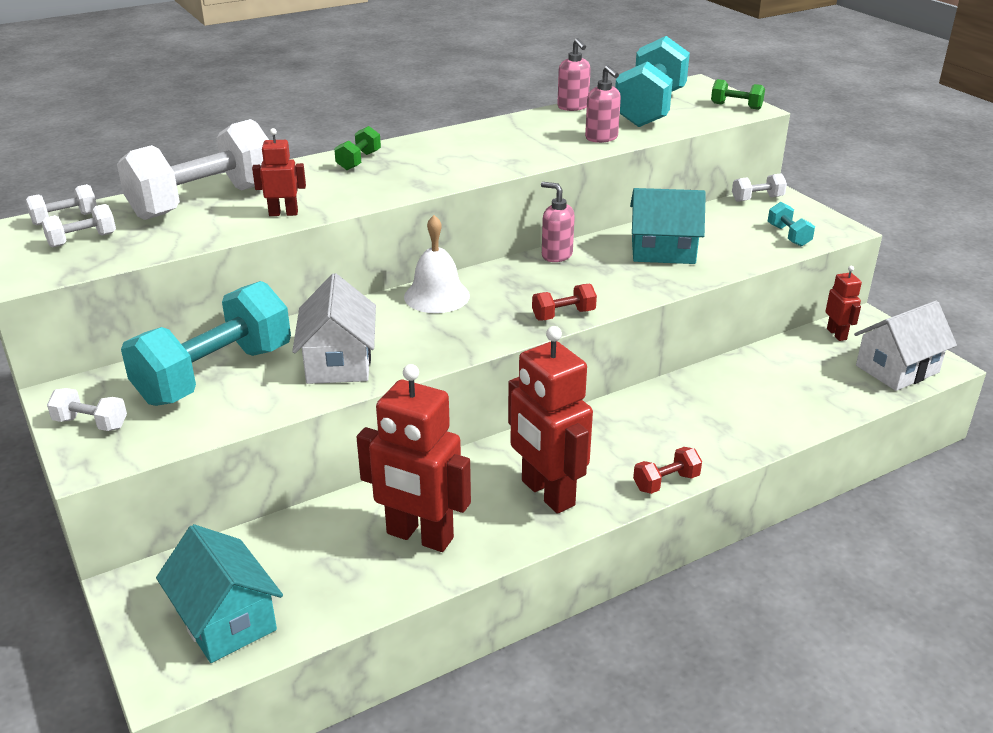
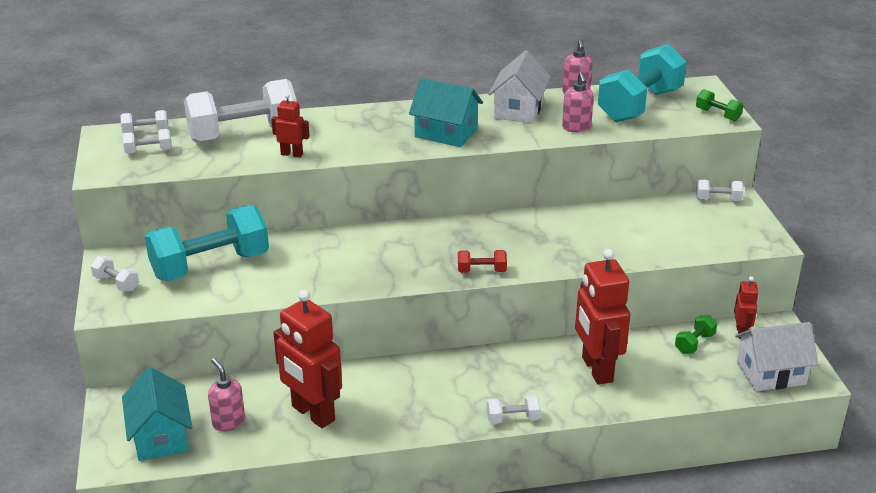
camera: 20 degrees right, 0 degrees up
(339, 362) = (297, 274): white house -> white house (518, 110)
(359, 161) = (373, 117): green dumbbell -> green dumbbell (694, 343)
(437, 296) = (397, 236): white bell -> none
(547, 493) = (419, 405): red robot -> red robot (596, 369)
(556, 255) = (510, 219): pink soap dispenser -> pink soap dispenser (228, 422)
(663, 251) = (599, 232): turquoise house -> turquoise house (446, 133)
(666, 482) = (513, 419): red dumbbell -> white dumbbell
(788, 235) = (717, 239): turquoise dumbbell -> none

